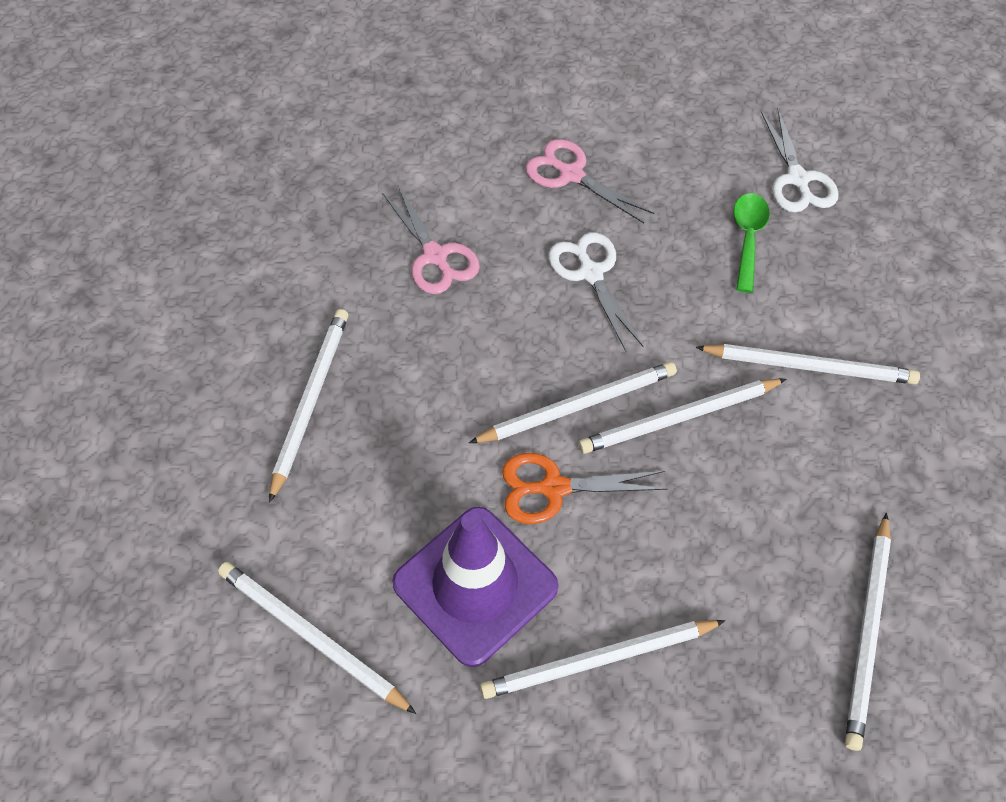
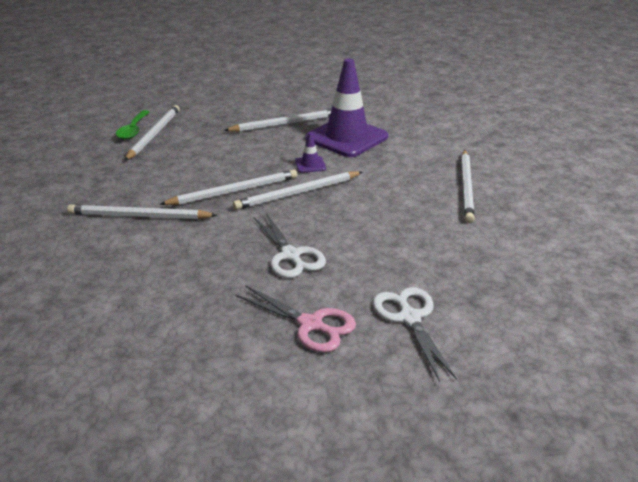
camera: 175 degrees right, 25 degrees down
(311, 636) = (419, 123): white pencil -> none
(435, 256) = (416, 259): pink scissors -> none
(554, 488) = (310, 165): orange scissors -> purple traffic cone
(747, 238) = (156, 284): green spoon -> green spoon (133, 130)
(797, 179) = (89, 333): white scissors -> white scissors (409, 318)

